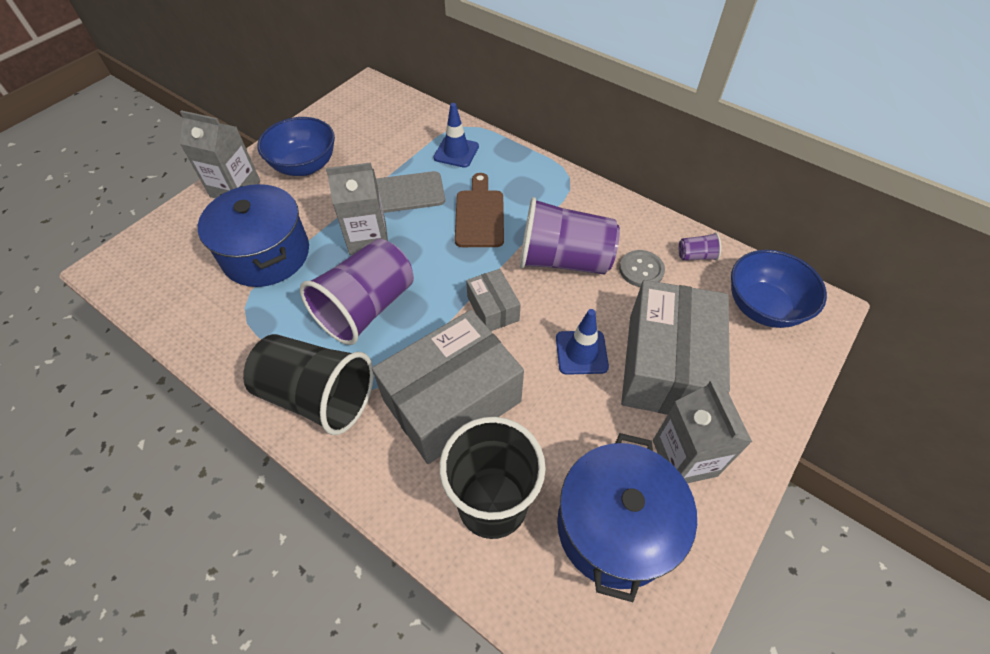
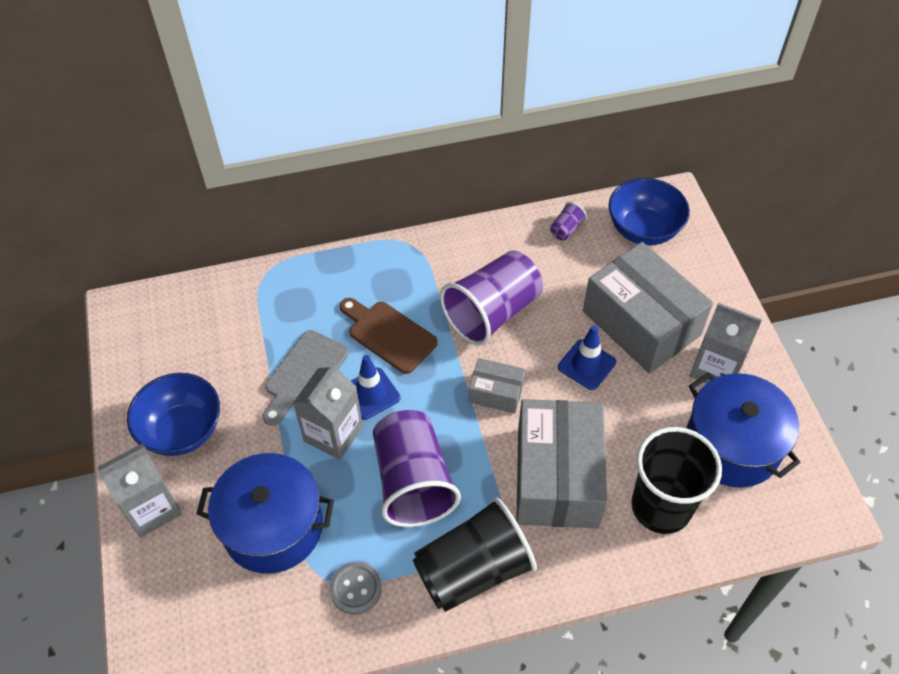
camera: 50 degrees left, 0 degrees up
(456, 152) = (294, 300): blue traffic cone -> blue traffic cone (371, 393)
(641, 270) = (548, 271): grey button -> grey button (355, 589)

